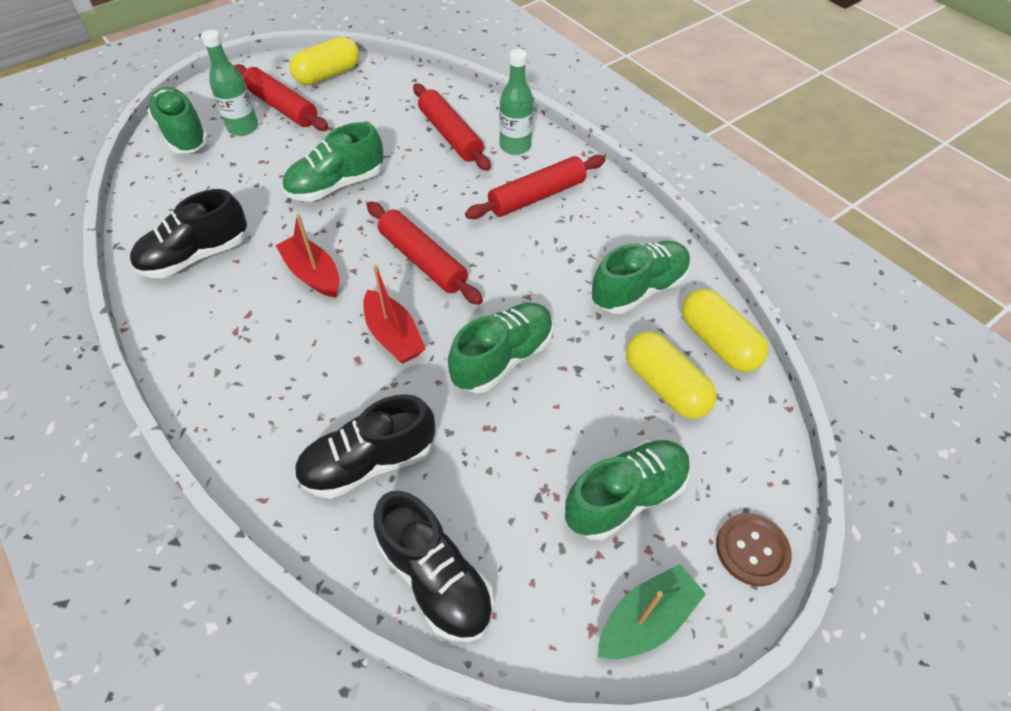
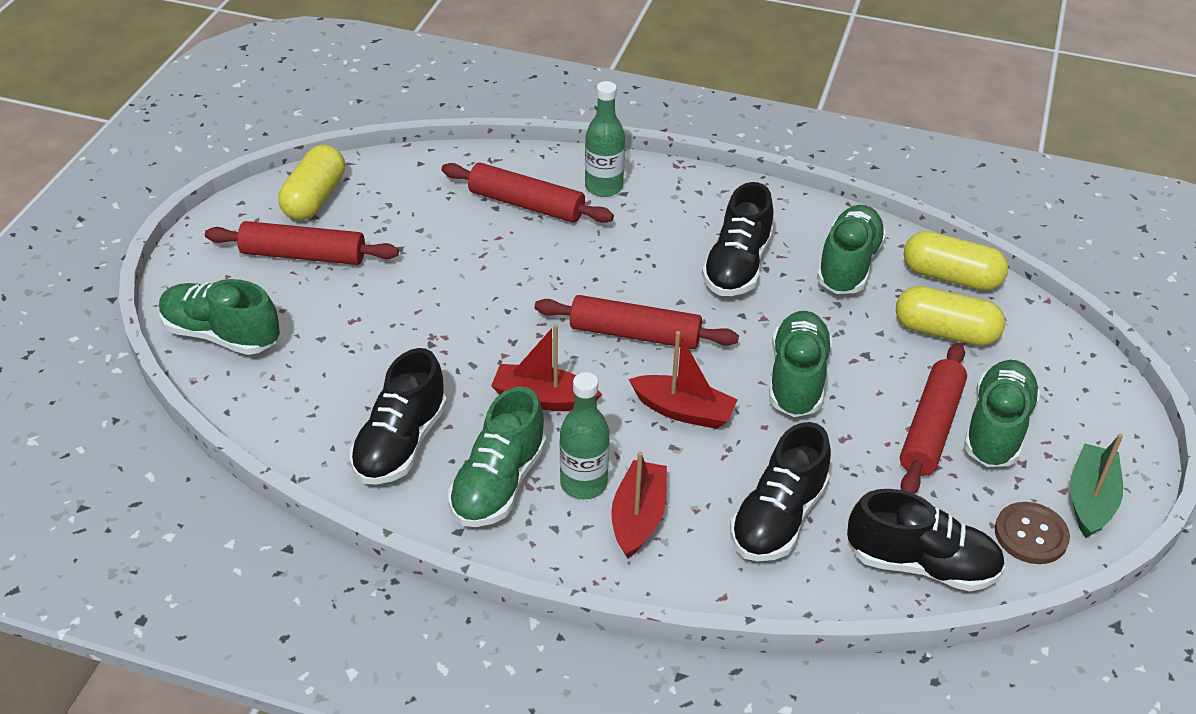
camera: 35 degrees left, 10 degrees down
(243, 127) = (285, 296): green bottle -> green bottle (583, 483)
(275, 398) = (638, 517): none -> red boat
(336, 185) = (465, 306): green shoe -> green shoe (498, 484)
(536, 196) = (676, 225): red rolling pin -> red rolling pin (930, 428)
(549, 247) = (737, 266): none -> black shoe
(752, 550) = (1114, 413): brown button -> brown button (1031, 535)

